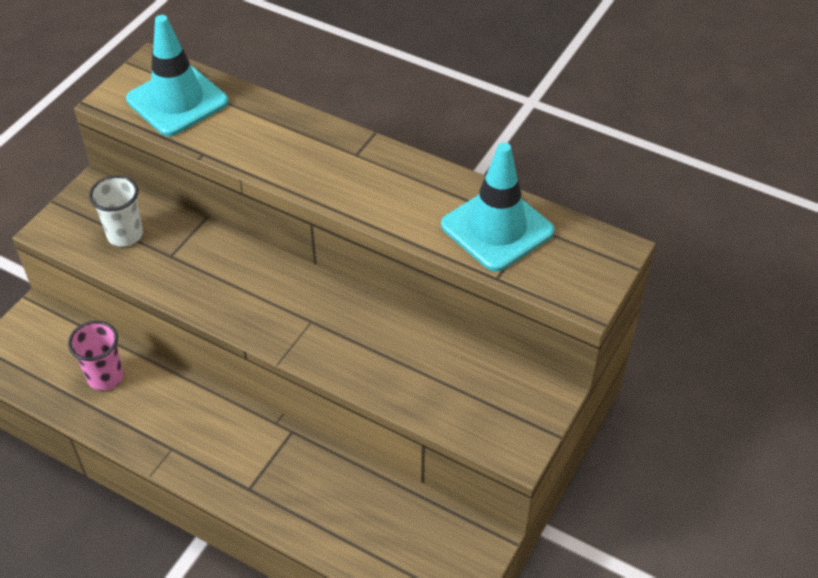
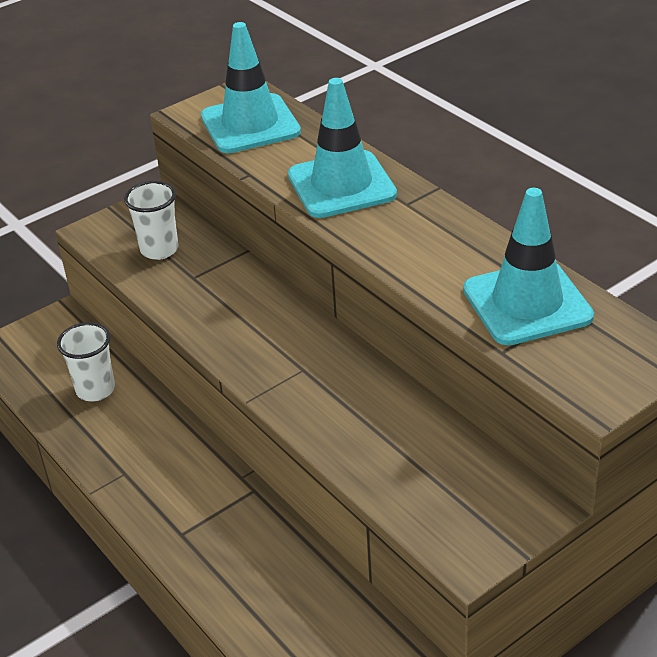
camera: 25 degrees right, 10 degrees down
(105, 377) = (95, 390): pink cup -> white cup
(291, 148) = (341, 185): none -> turquoise traffic cone

